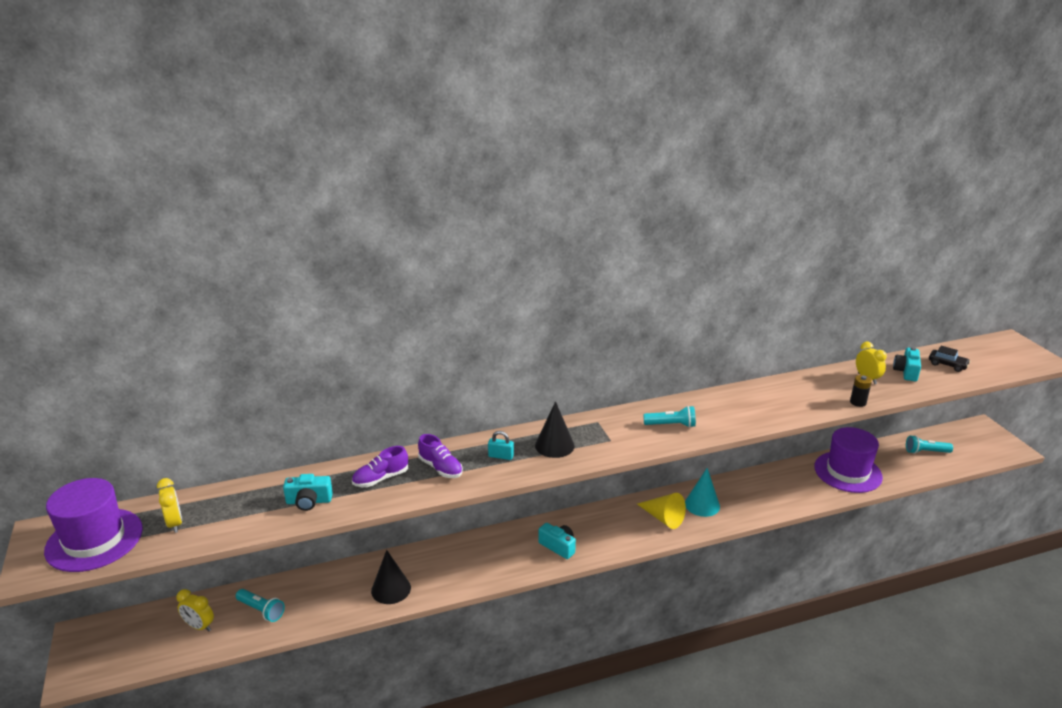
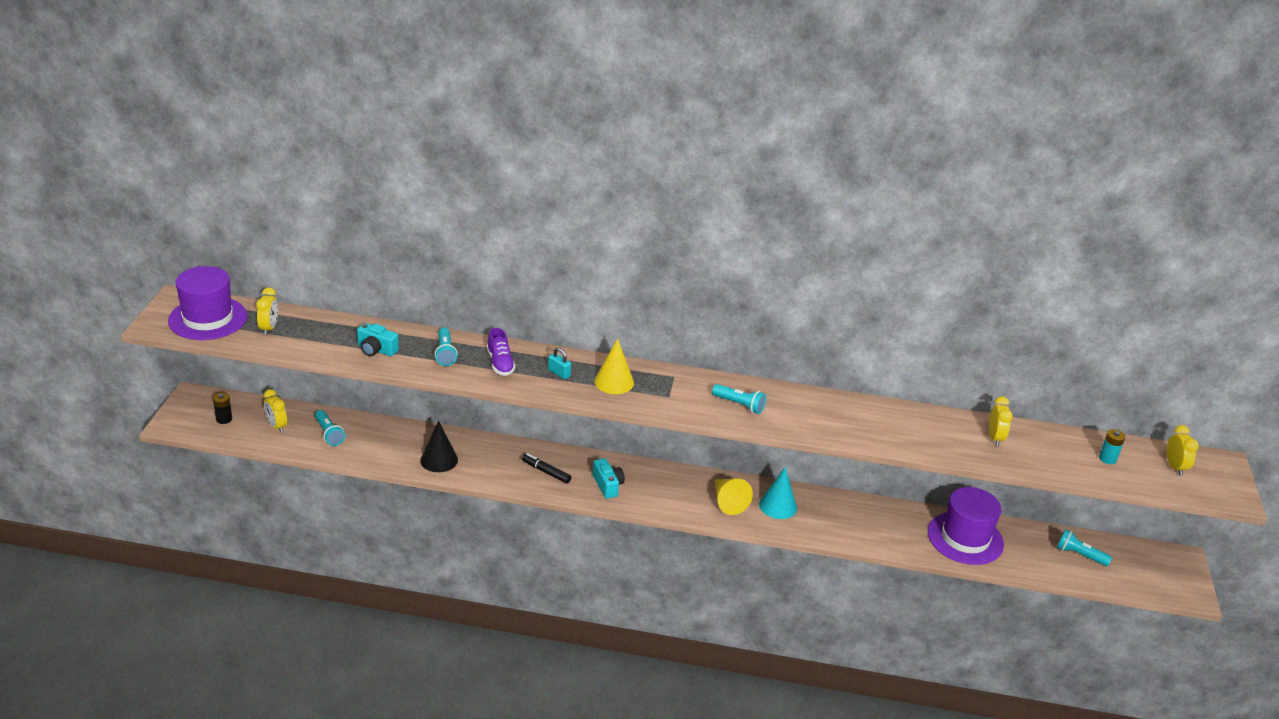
camera: 25 degrees right, 5 degrees up
(381, 479) = (445, 353): purple shoe -> turquoise flashlight
(497, 557) = (546, 472): none -> black marker
(554, 445) = (614, 382): black cone -> yellow cone
(858, 402) = (954, 455): black battery -> black battery (224, 419)
(906, 372) = (1049, 448): turquoise camera -> none
(947, 365) = (1107, 459): black car -> turquoise battery
(989, 354) = (1174, 467): none -> yellow clock

